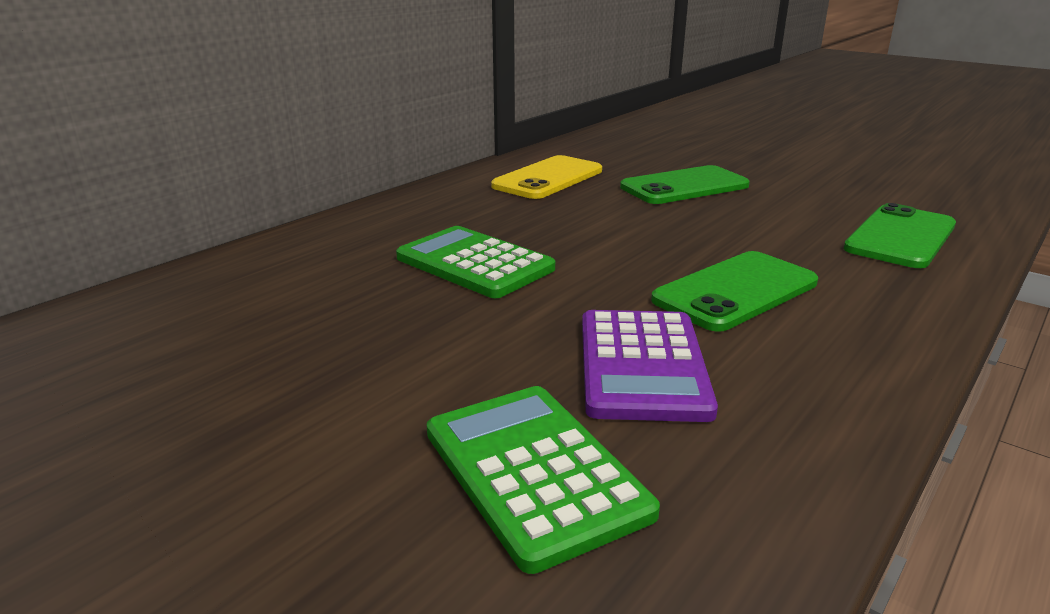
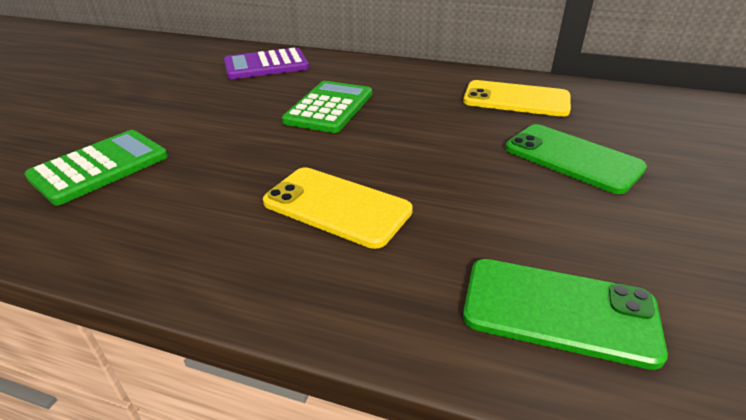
camera: 70 degrees right, 10 degrees up
(642, 365) = (208, 181): purple calculator -> purple calculator (266, 65)
(736, 291) = (336, 207): green phone -> yellow phone

